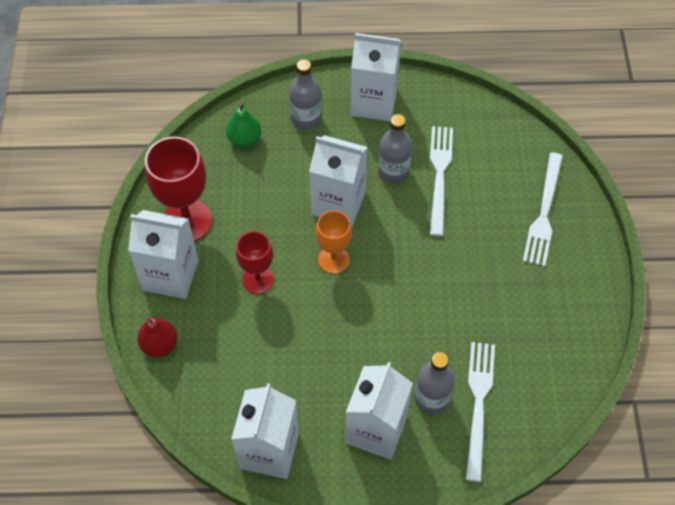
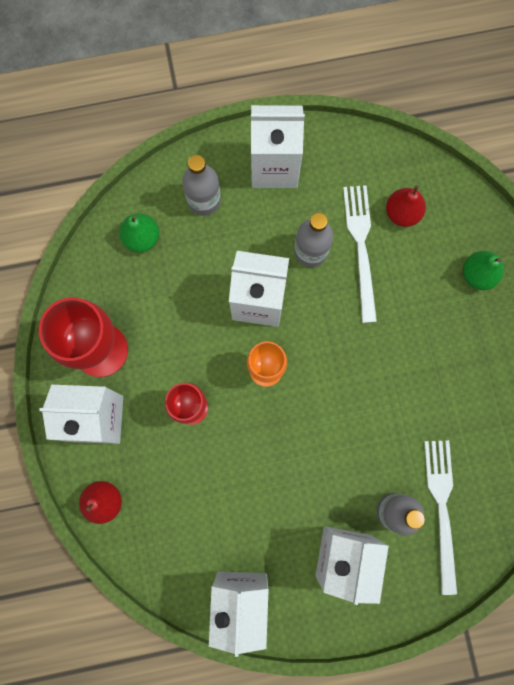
camera: 10 degrees left, 20 degrees up
(482, 154) = (402, 213): none -> red pear
(544, 213) = (478, 274): white fork -> green pear

